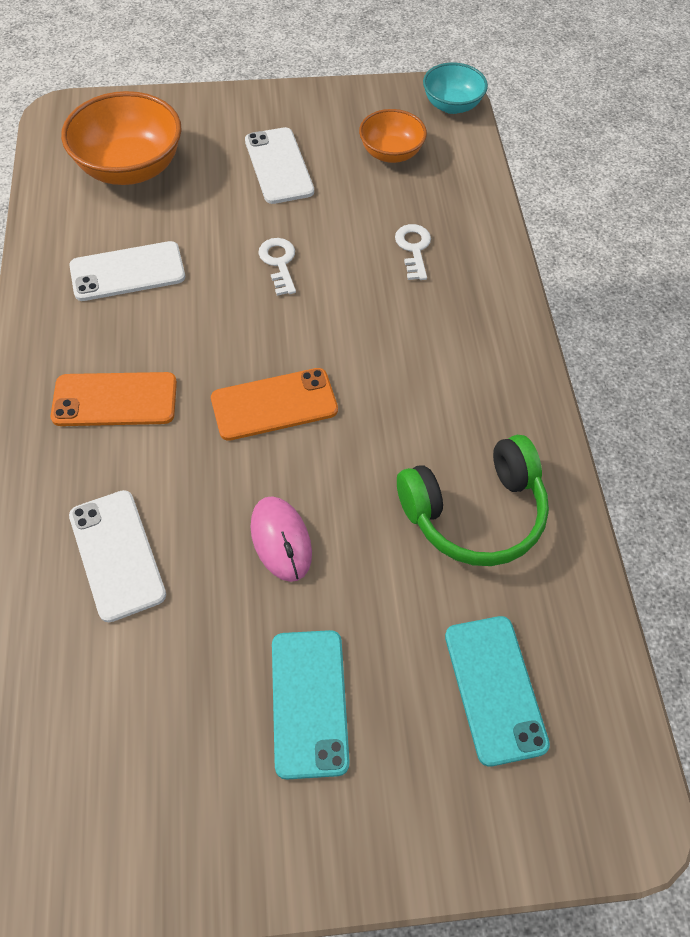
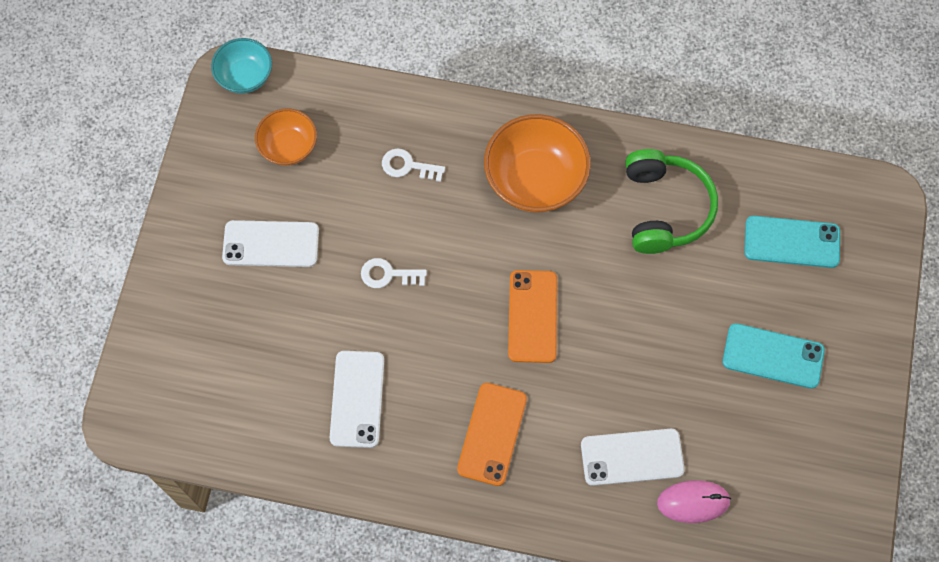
camera: 70 degrees left, 10 degrees up
(130, 168) = (226, 372): orange bowl -> orange bowl (535, 180)
(281, 540) = (651, 342): pink mouse -> pink mouse (693, 502)

